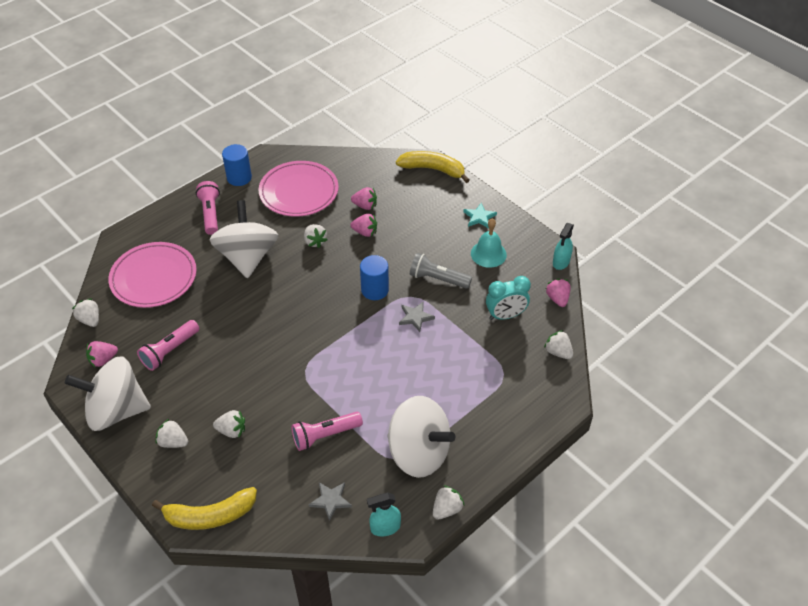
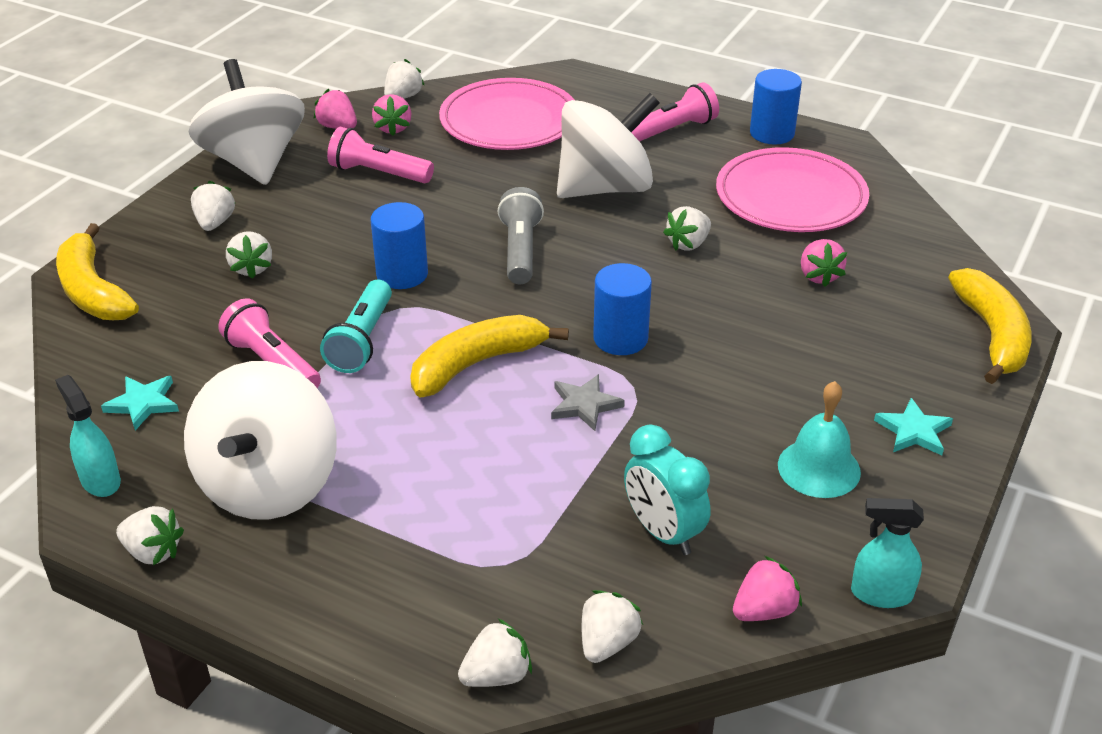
camera: 70 degrees right, 10 degrees down
(276, 362) = (402, 274): none -> blue cylinder
(325, 392) = (361, 340): none -> turquoise flashlight
(330, 500) = (143, 403): grey star -> turquoise star
(365, 232) = (753, 292): pink strawberry -> pink strawberry (393, 128)
(367, 349) = (477, 364): none -> yellow banana
(438, 279) = (700, 411): grey flashlight -> grey flashlight (520, 250)
(563, 392) = (496, 675): none -> white strawberry

